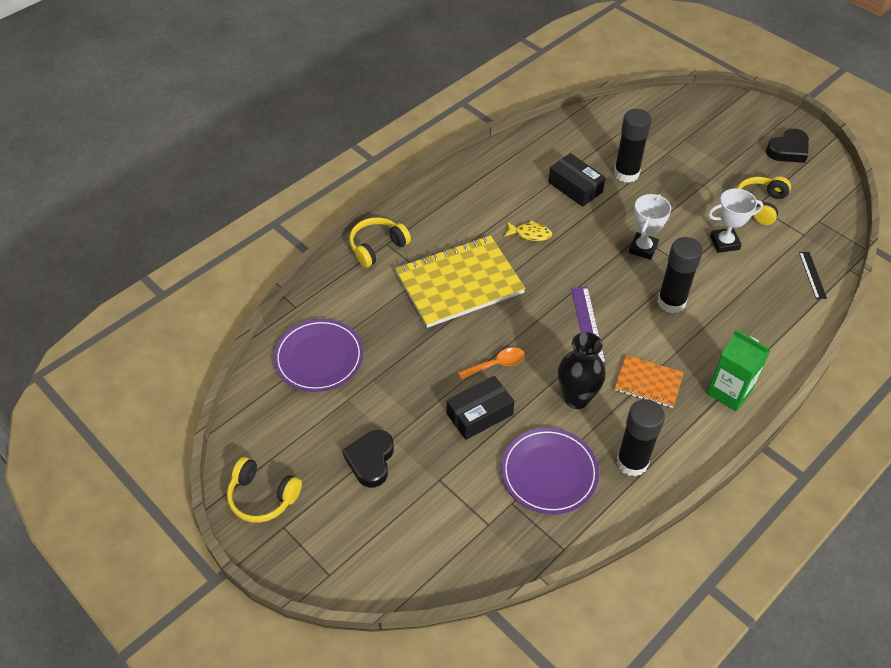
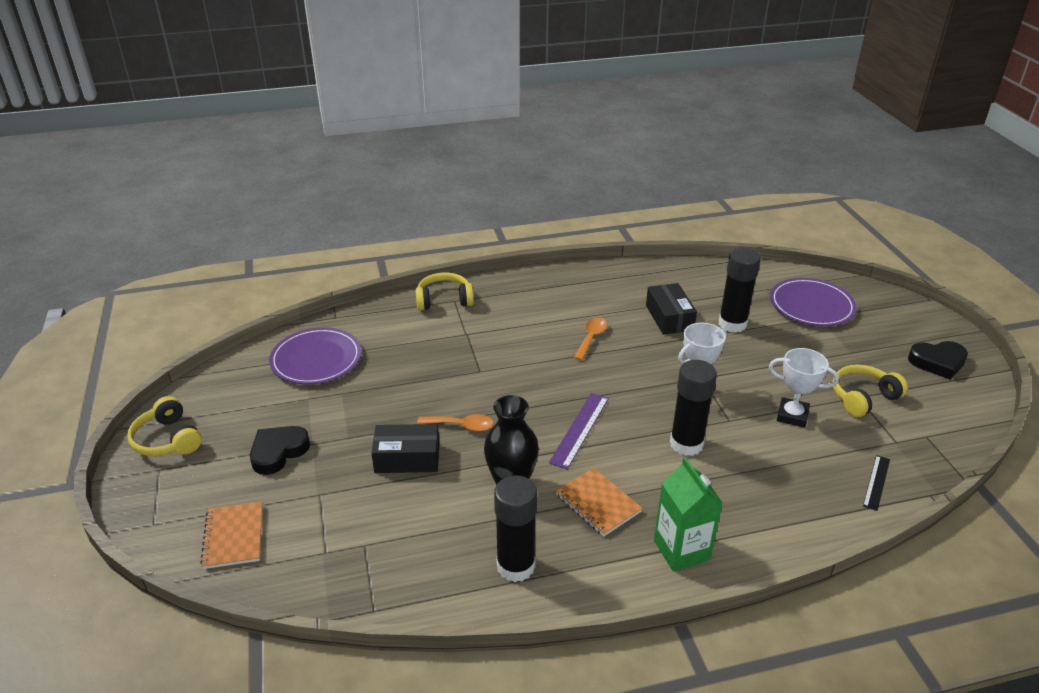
camera: 30 degrees right, 15 degrees down
(405, 549) = (233, 536): none -> orange notebook
(459, 283) = (489, 351): yellow notebook -> none
(530, 234) = (591, 338): yellow fish -> orange spoon
(549, 473) = (424, 536): purple plate -> purple plate (811, 305)

